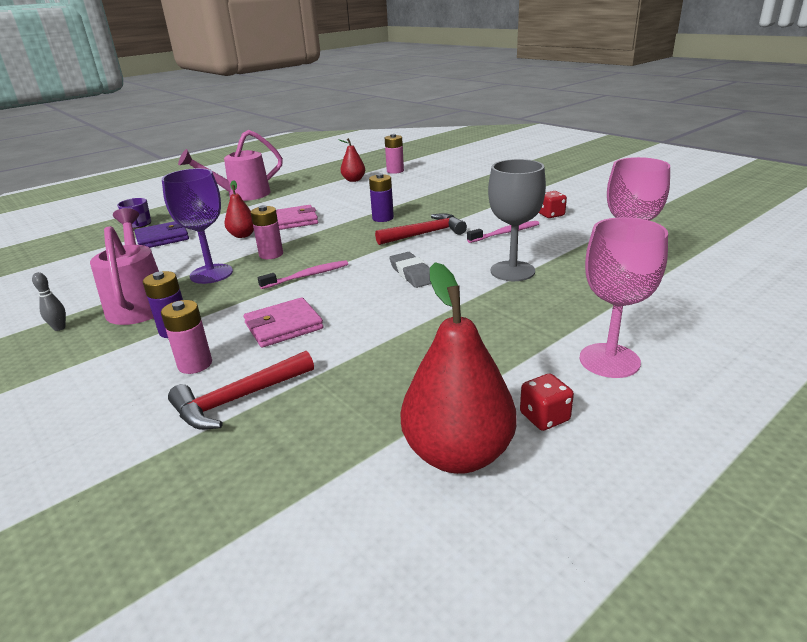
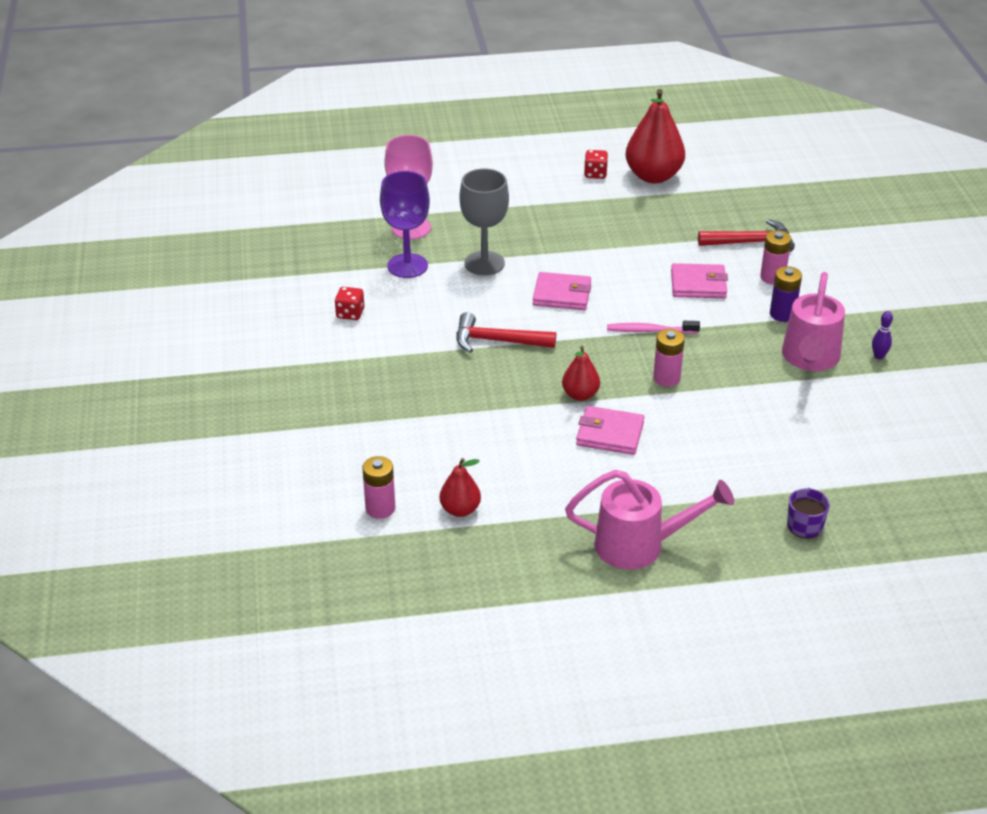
camera: 150 degrees left, 10 degrees up
(59, 328) = (879, 356): grey bowling pin -> purple bowling pin
(162, 238) = (776, 470): purple wallet -> none
(211, 274) = (736, 373): purple goblet -> purple goblet (407, 266)
(243, 235) = (681, 430): red pear -> red pear (580, 395)
(383, 218) = (510, 389): purple battery -> none
(412, 273) = (562, 294): grey eraser -> pink wallet
(505, 233) = (427, 308): pink toothbrush -> none
(609, 360) = (523, 183): pink goblet -> none

